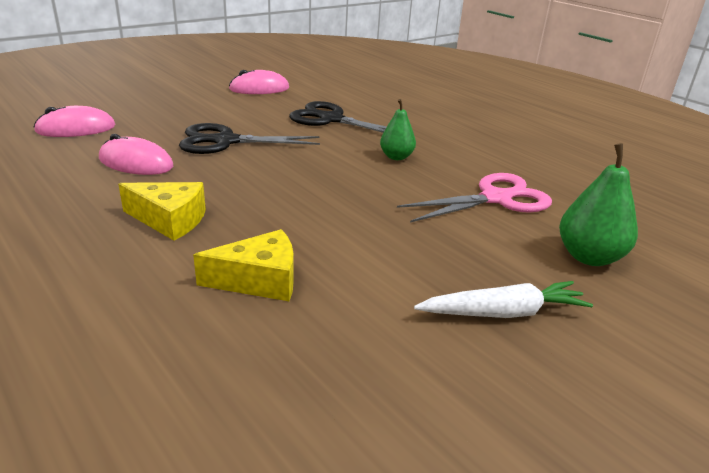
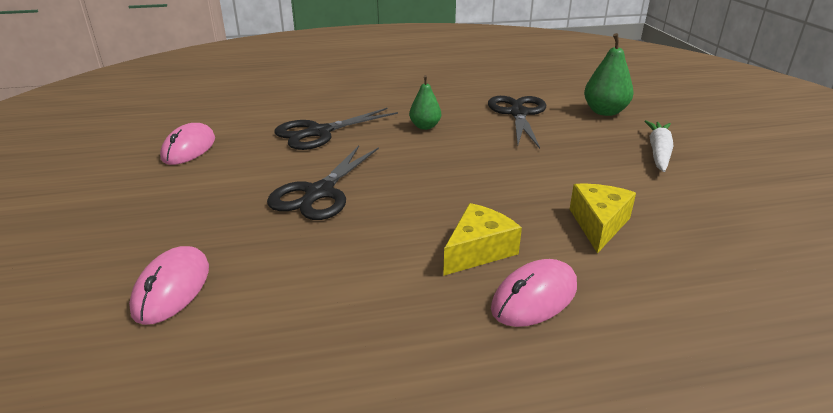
camera: 60 degrees left, 0 degrees up
(136, 163) = (328, 254): pink mouse -> pink mouse (534, 297)
(496, 198) = (518, 113): pink scissors -> black scissors

